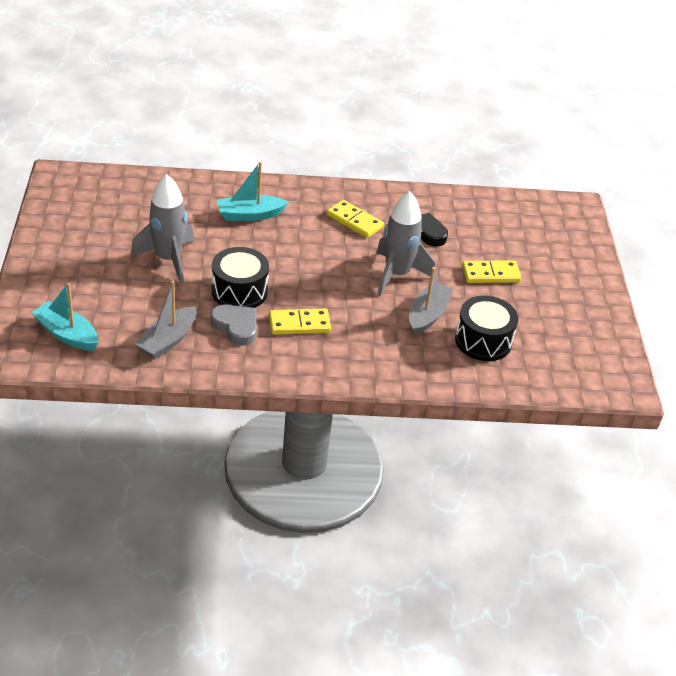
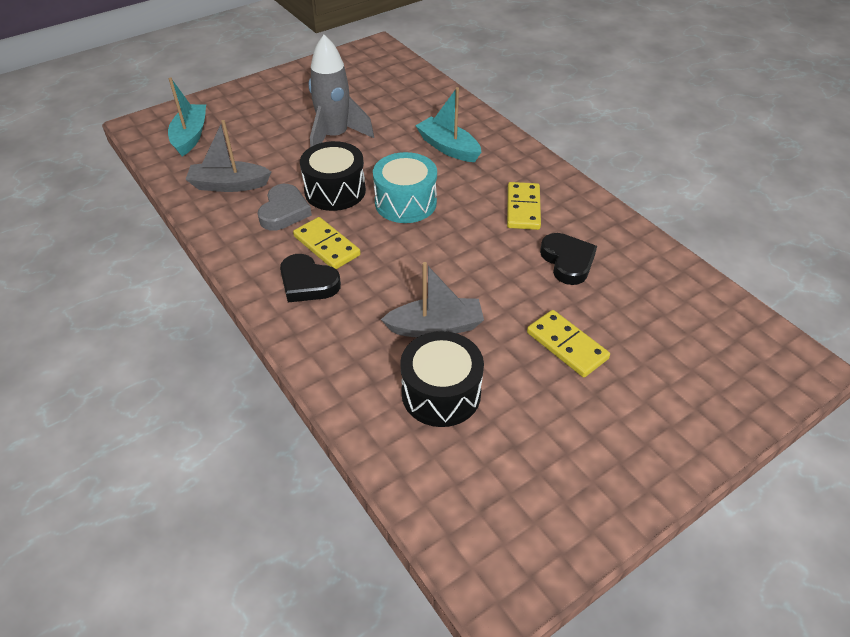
camera: 60 degrees right, 5 degrees up
(291, 266) = (405, 202): none -> turquoise drum
(330, 350) = (308, 283): none -> black heart
(397, 275) = (475, 274): grey rocket -> none

